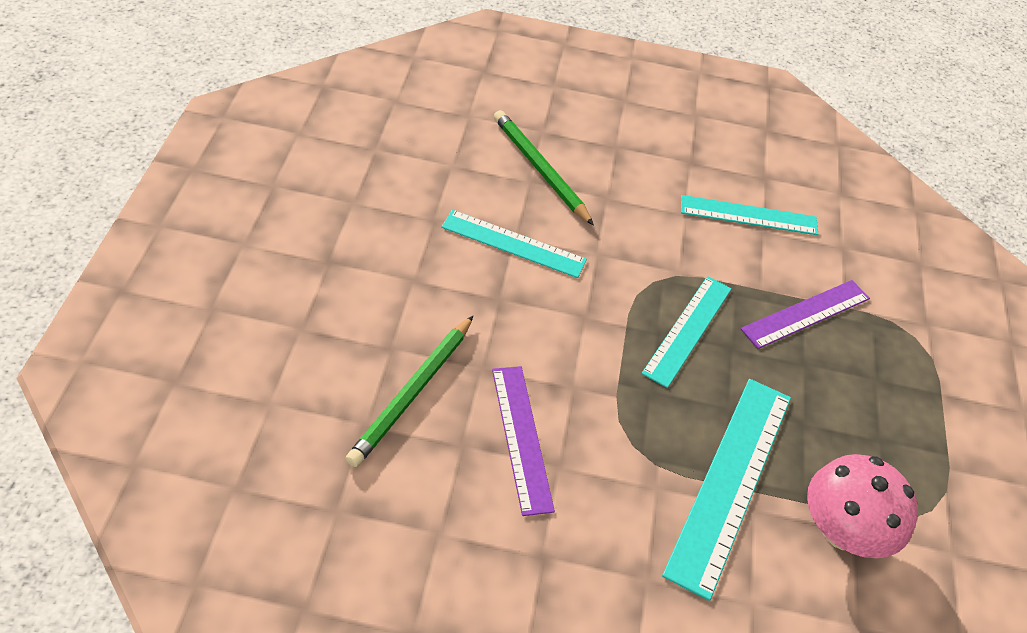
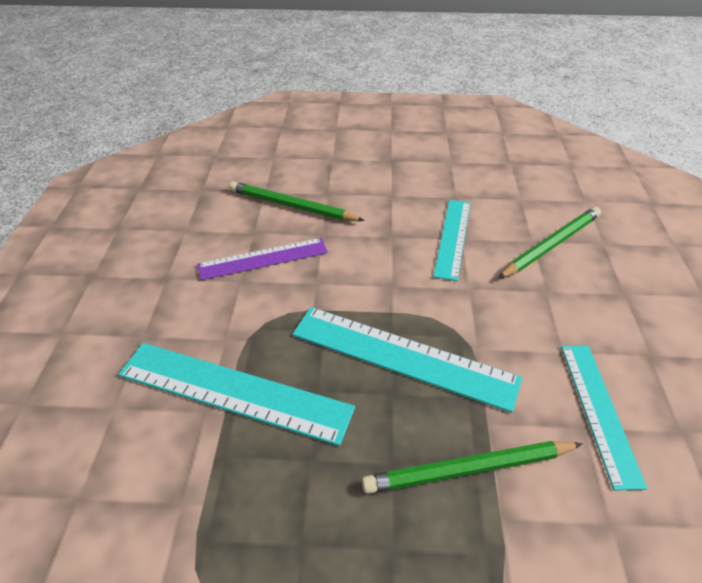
camera: 90 degrees right, 5 degrees down
(687, 330) = (403, 356): turquoise ruler -> turquoise ruler, size x1.51
(806, 314) = (469, 469): purple ruler -> green pencil
(842, 530) = (181, 490): pink mushroom -> none

